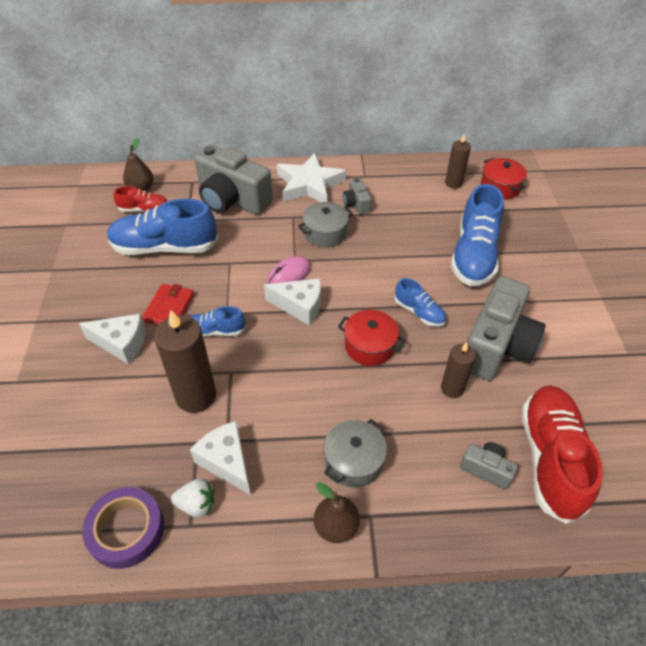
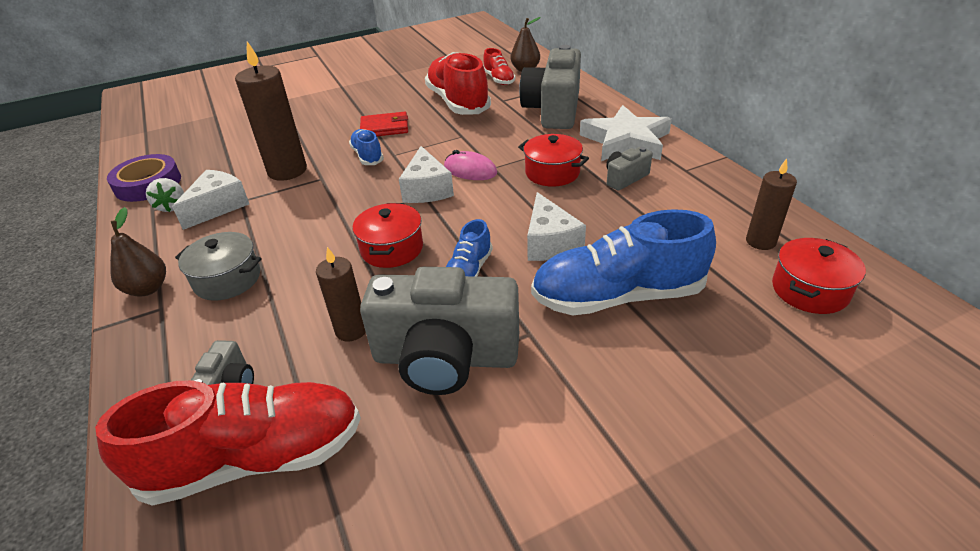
camera: 70 degrees right, 10 degrees down
(122, 343) = (333, 122): white cheese -> white cheese (550, 243)
(165, 247) = (458, 102): blue shoe -> red shoe
(325, 233) = (552, 173): grey pot -> red pot

